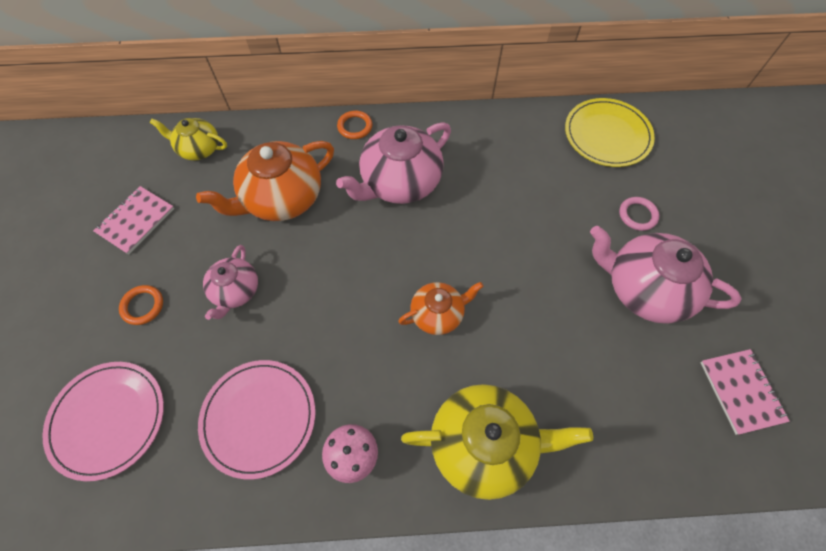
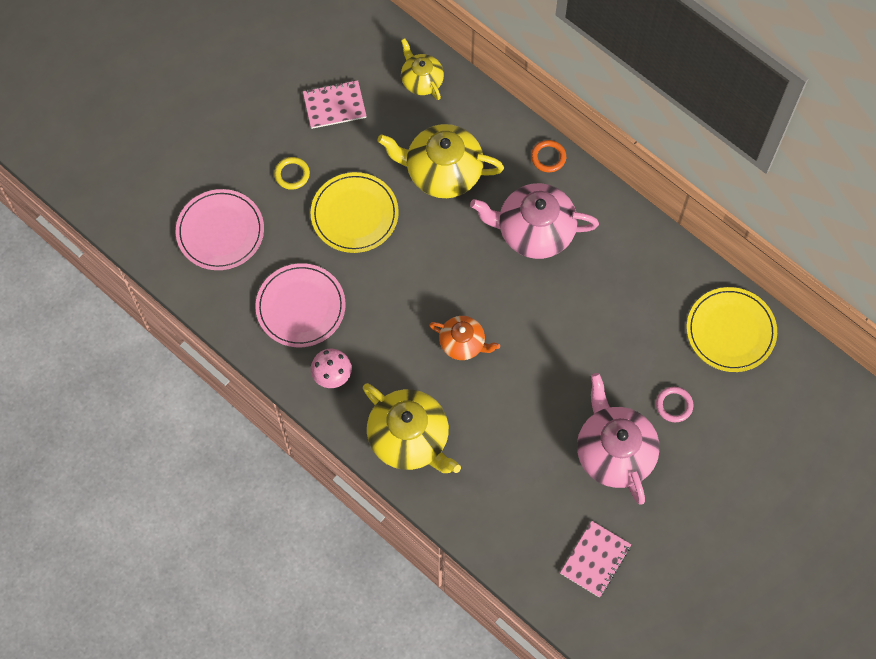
camera: 45 degrees right, 5 degrees up
(143, 306) = (292, 174): orange ring -> yellow ring
(236, 291) = (354, 214): pink teapot -> yellow plate
(282, 198) = (442, 172): orange teapot -> yellow teapot

